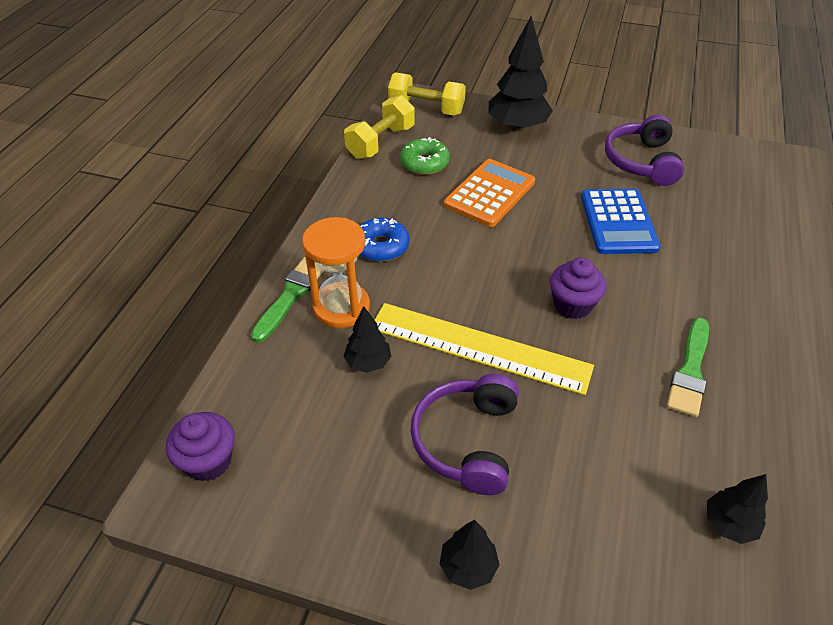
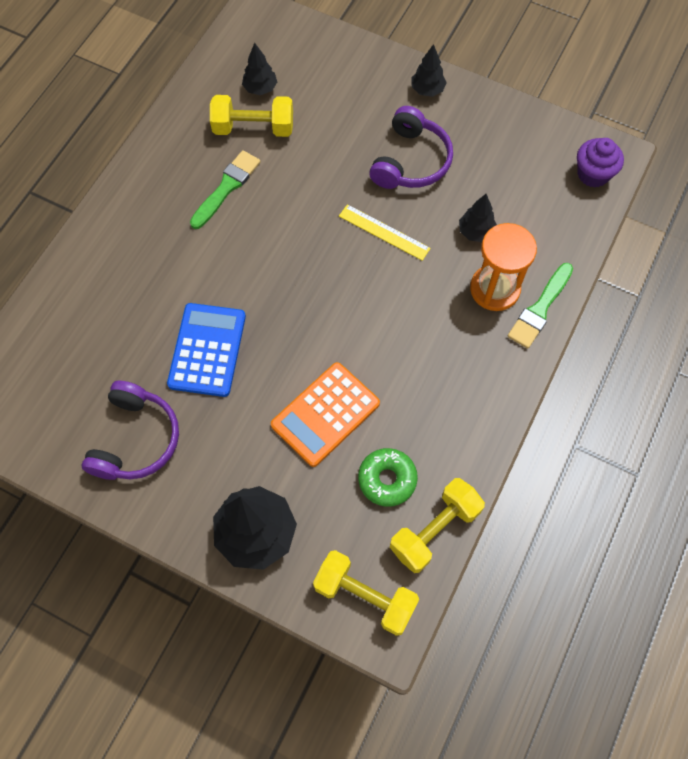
camera: 170 degrees left, 20 degrees up
(381, 246) = (452, 355): blue donut -> none
(479, 347) = (384, 232): yellow ruler -> yellow ruler, size x0.53
(572, 305) = (293, 260): purple cupcake -> none
(702, 456) = (253, 128): none -> yellow dumbbell

